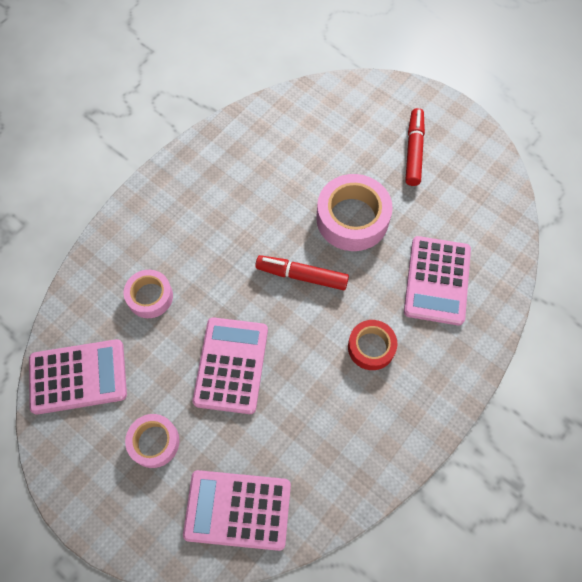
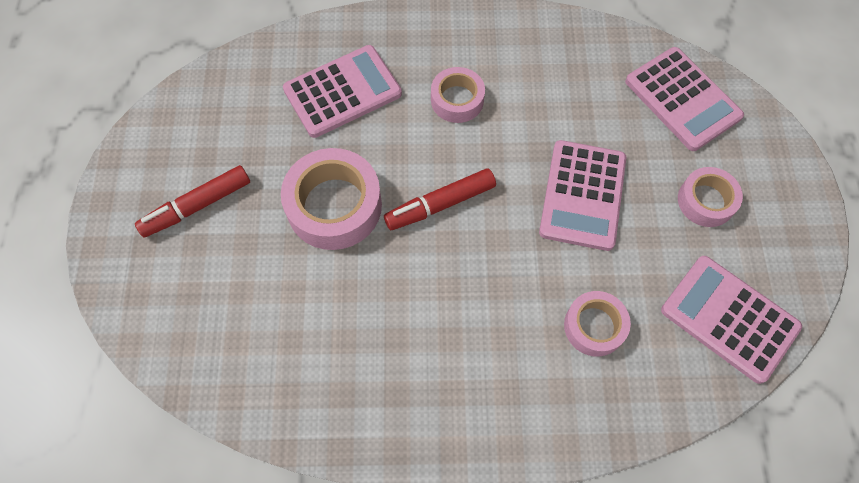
camera: 130 degrees left, 0 degrees up
(231, 365) = (582, 195): pink calculator -> pink calculator turned 45 degrees counterclockwise
(301, 276) = (440, 204): red marker -> red marker turned 90 degrees clockwise
(371, 347) = (457, 100): red tape -> pink tape

